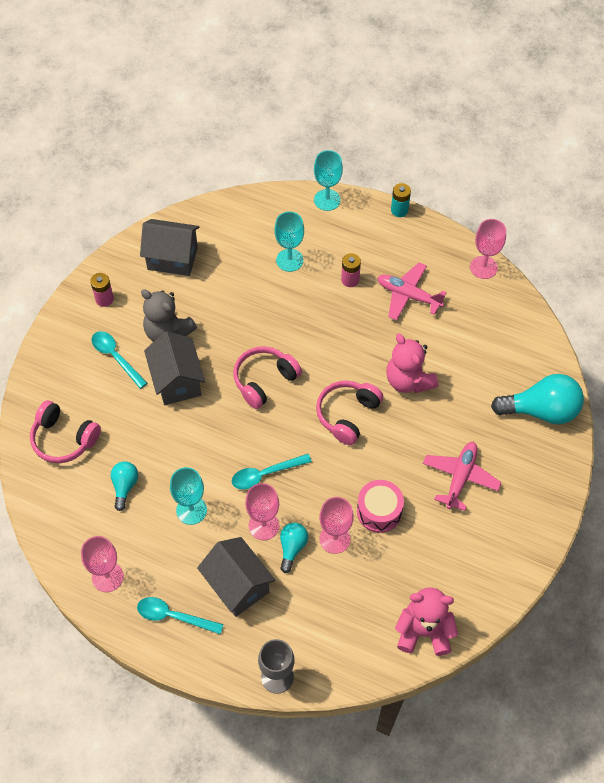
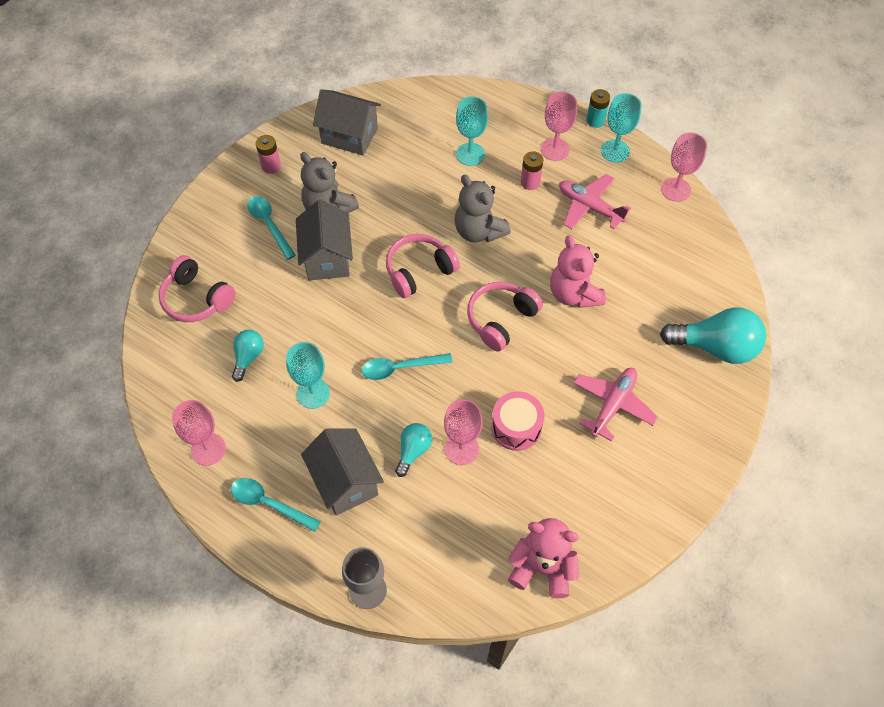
camera: 10 degrees right, 0 degrees up
(263, 525) = (387, 422): pink goblet -> pink goblet (555, 149)
(311, 334) = (478, 231): none -> grey teddy bear
(327, 200) = (521, 101): turquoise goblet -> turquoise goblet (615, 151)

